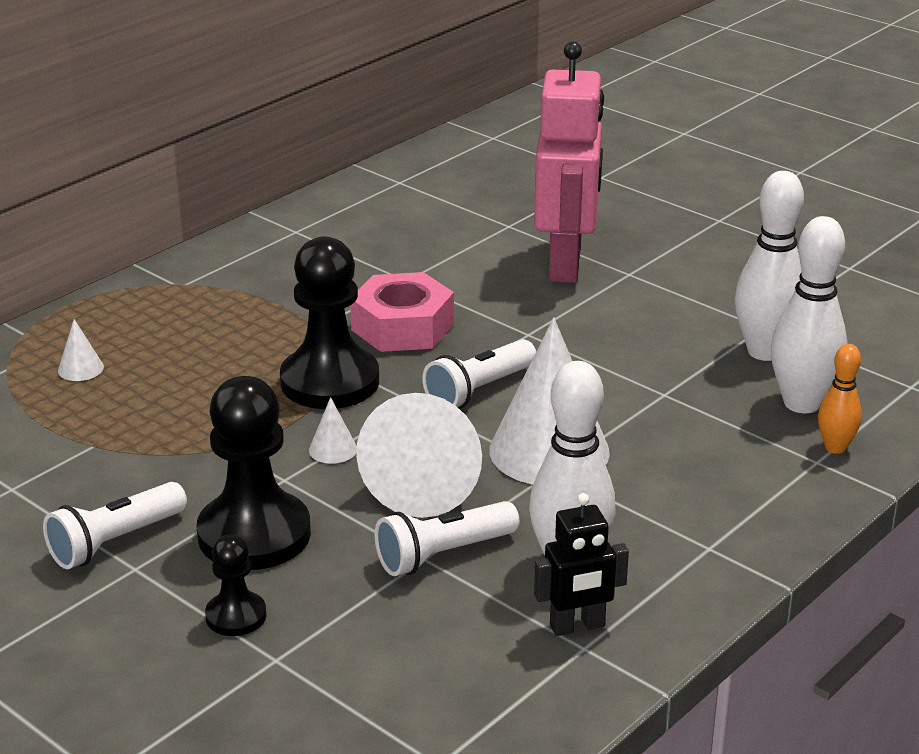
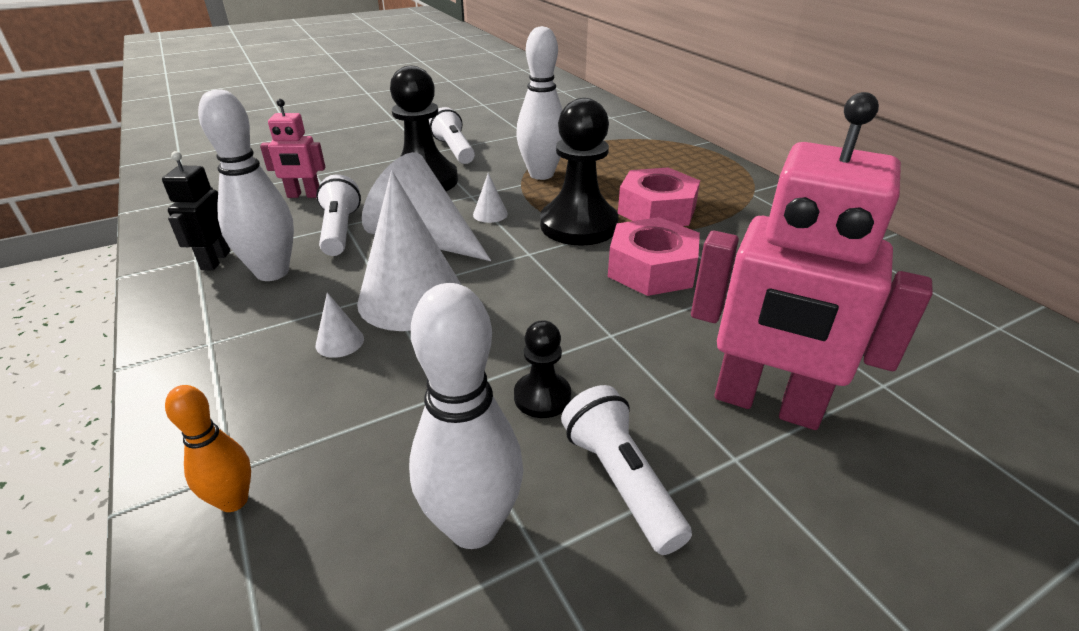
camera: 110 degrees right, 5 degrees up
(80, 369) = (641, 155): white cone -> white cone (340, 342)
(236, 616) = (360, 169): black pawn -> black pawn (542, 397)
(262, 338) = (657, 210): none -> pink nut
(360, 635) = (304, 195): none -> pink robot
(479, 390) = (525, 285): white flashlight -> white flashlight (620, 481)
(802, 403) = (337, 510): white bowling pin -> white bowling pin (541, 174)

